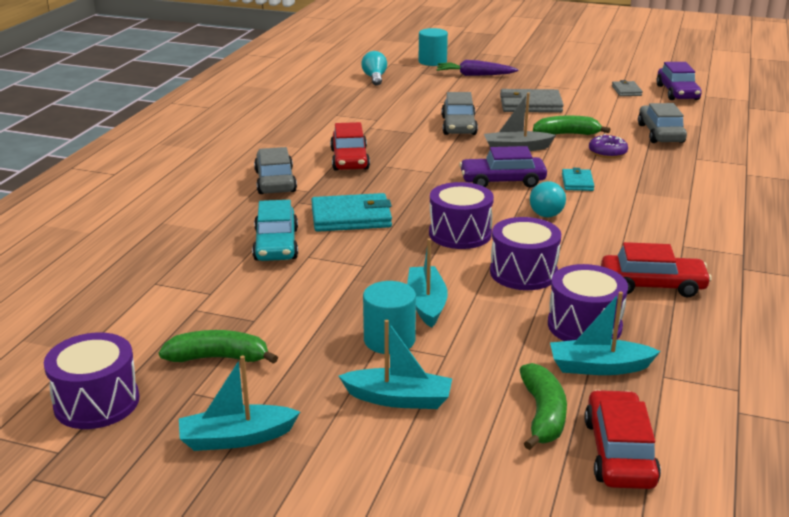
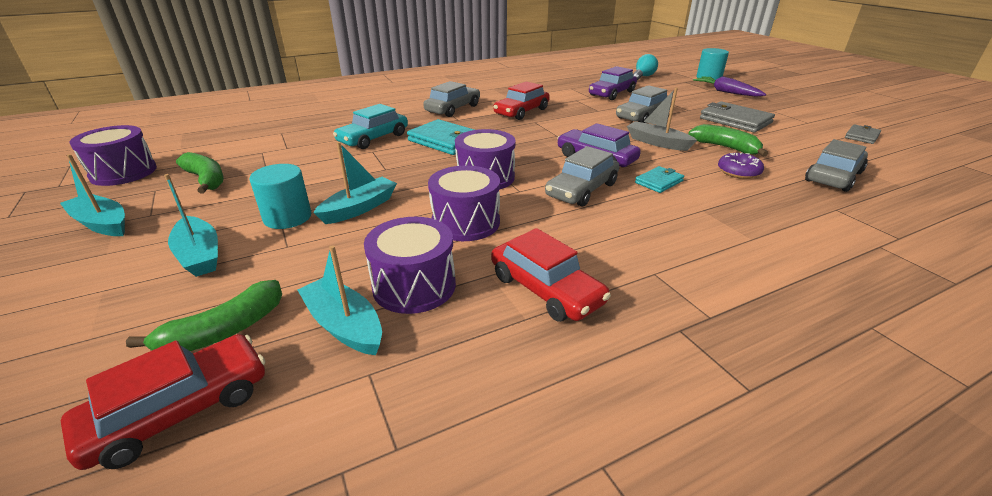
camera: 45 degrees right, 5 degrees up
(544, 211) = (581, 190): turquoise light bulb -> grey car
(677, 92) = (926, 153): purple car -> purple car (612, 93)

